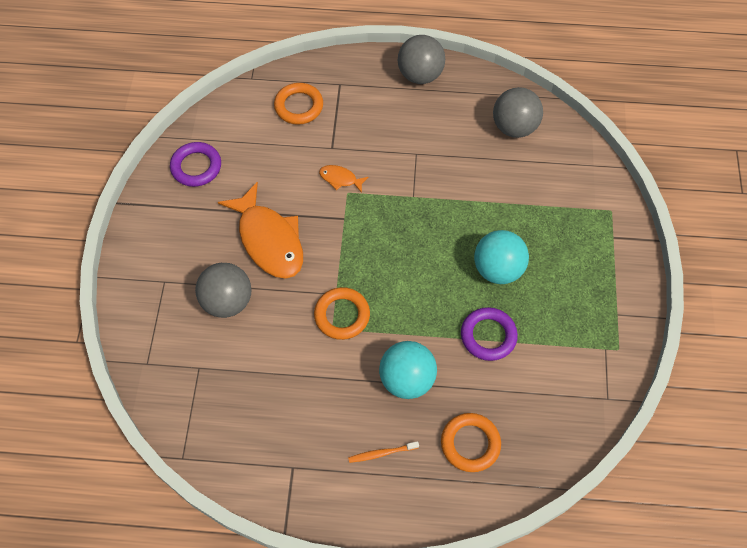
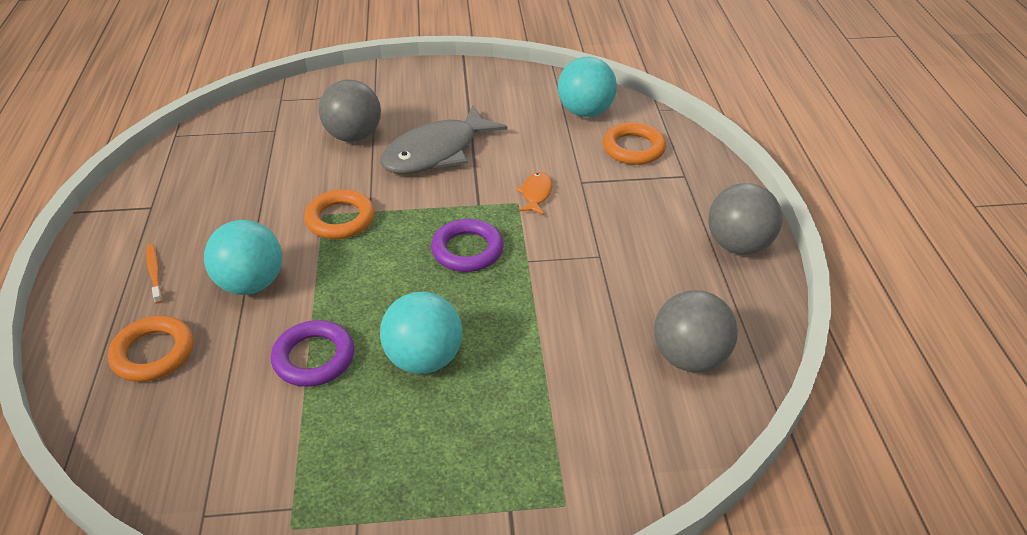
camera: 80 degrees right, 20 degrees down
(196, 167) = (520, 92): purple ring -> purple ring (467, 250)
(240, 127) = (585, 112): none -> turquoise ball
(269, 239) = (436, 152): orange fish -> grey fish

